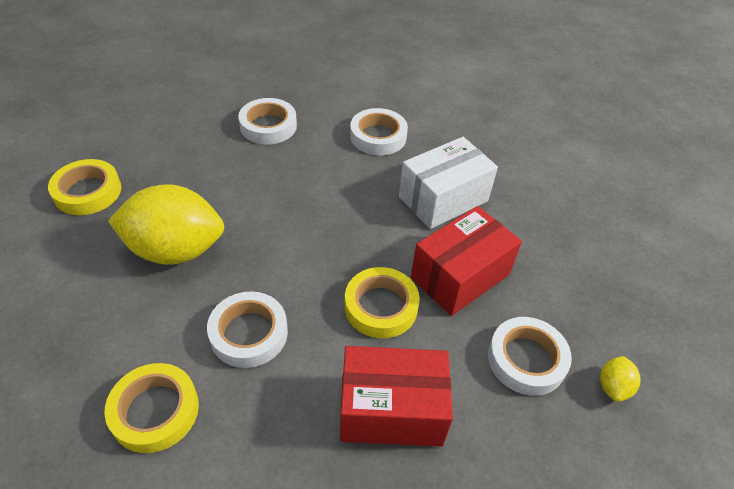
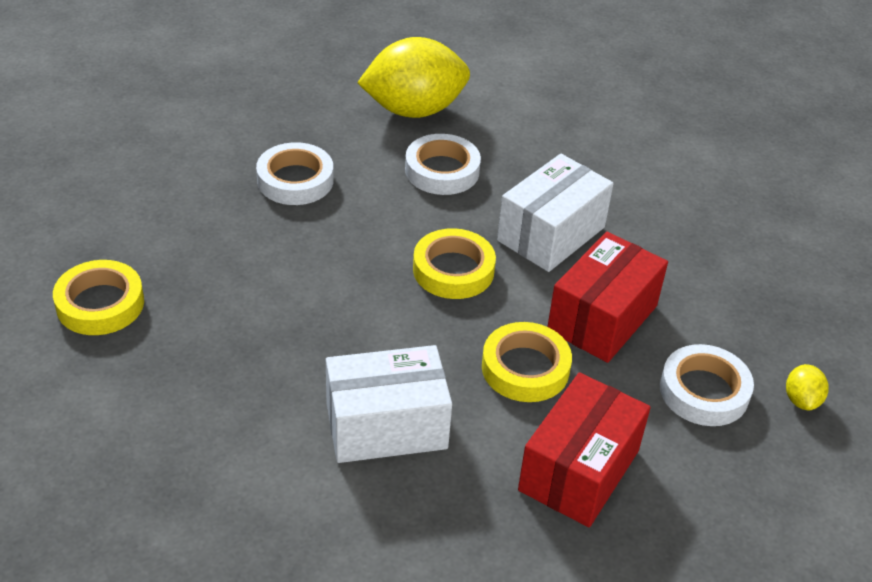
camera: 15 degrees left, 5 degrees down
(155, 411) = (318, 525): yellow tape -> yellow tape (453, 270)
(176, 250) = (252, 352): yellow lemon -> yellow lemon (414, 110)
(249, 333) = (386, 426): white tape -> white box
(391, 410) = (579, 470): red box -> red box turned 45 degrees counterclockwise

